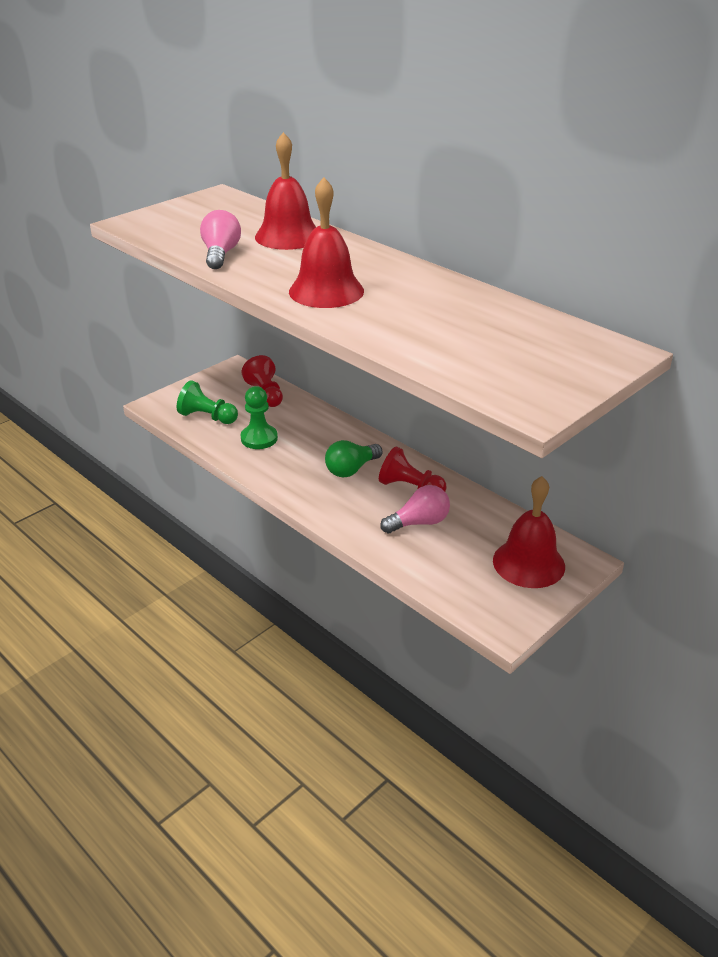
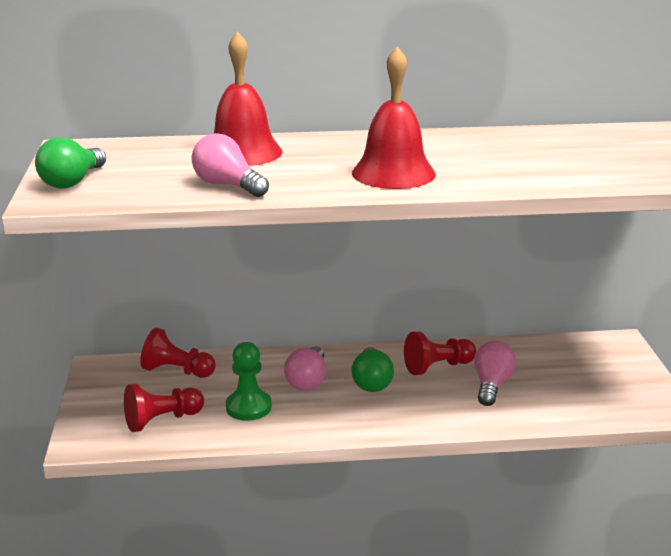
camera: 50 degrees left, 10 degrees down
(163, 217) = (72, 181): none -> green light bulb
(207, 417) = (162, 420): green pawn -> red pawn
(318, 444) = (308, 381): none -> pink light bulb
(528, 563) = (599, 363): red bell -> none

